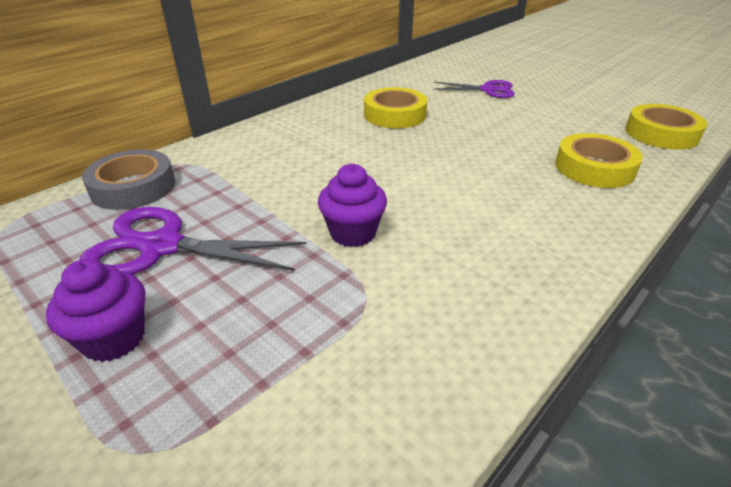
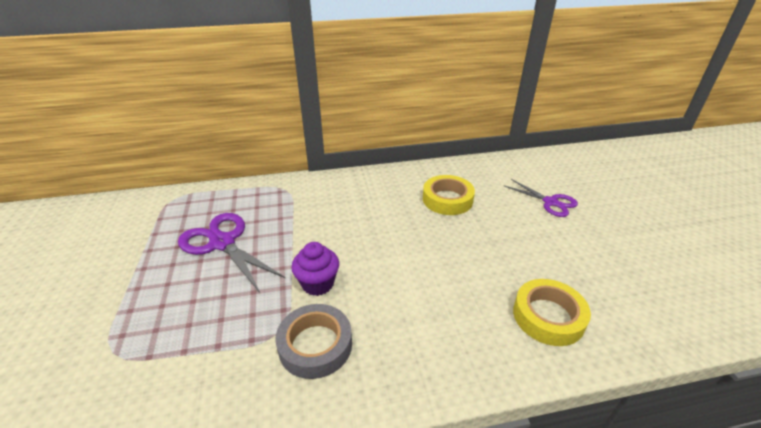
camera: 35 degrees right, 0 degrees up
(114, 338) = (157, 287): purple cupcake -> none
(133, 187) = (246, 196): grey tape -> grey tape (315, 345)
(661, 134) = (665, 313): yellow tape -> none

